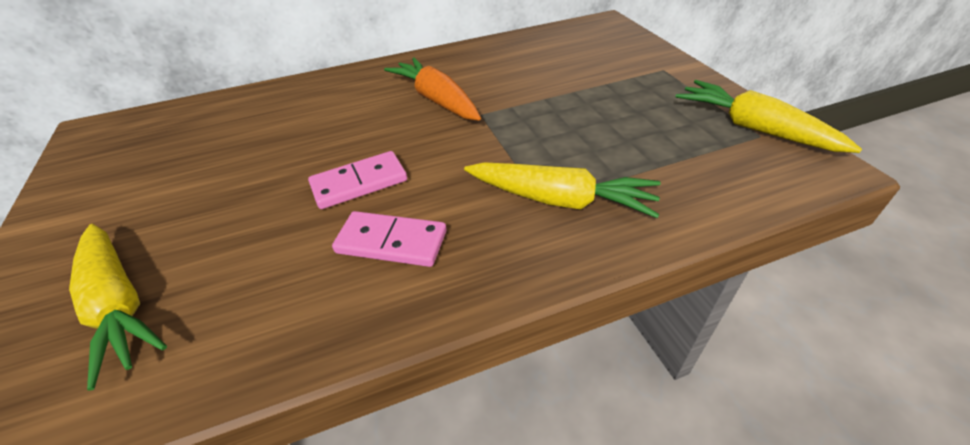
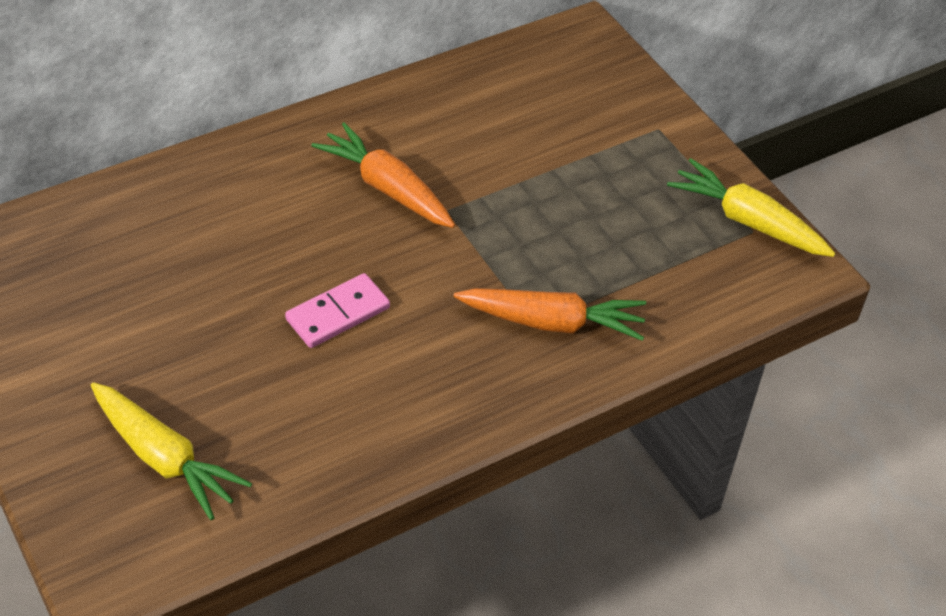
camera: 15 degrees left, 5 degrees up
(391, 242) = (397, 379): pink domino -> none
(561, 200) = (553, 322): yellow carrot -> orange carrot

